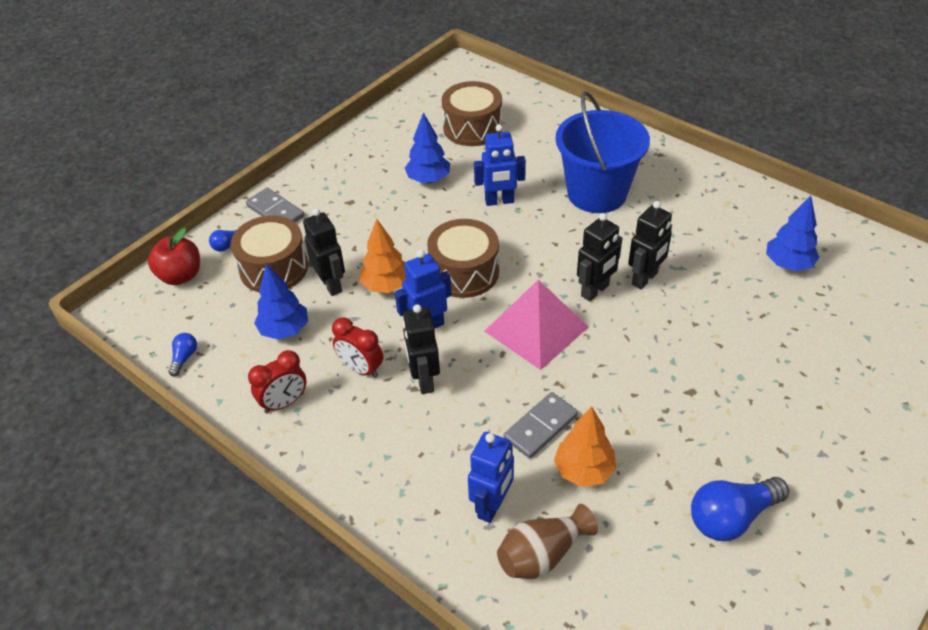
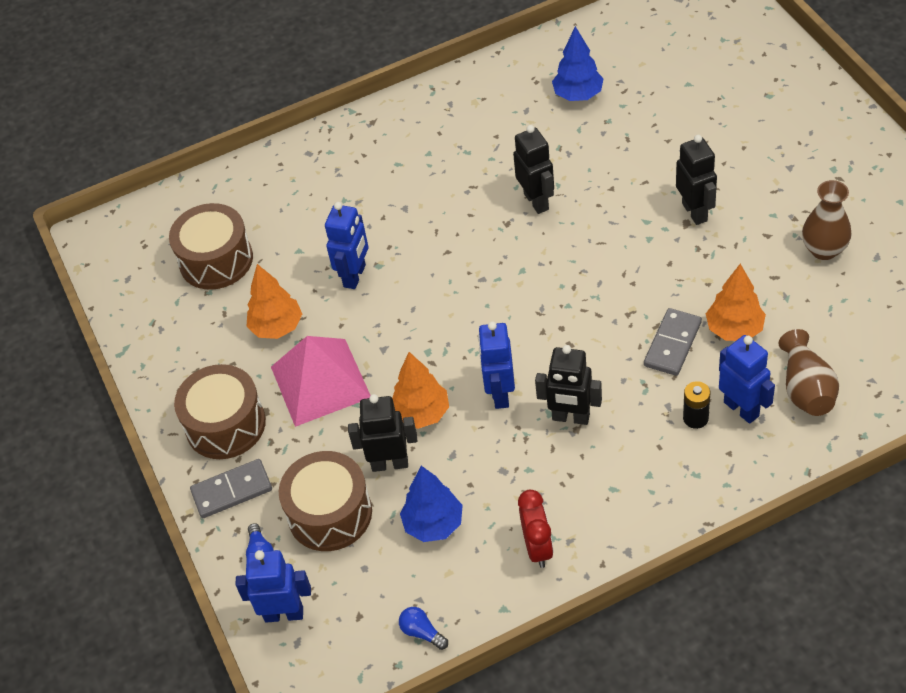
camera: 60 degrees left, 5 degrees up
(180, 276) = (284, 614): red apple -> blue robot
(361, 369) = (527, 467): red clock -> none
(428, 179) = (277, 327): blue tree -> orange tree
(464, 272) = (442, 340): brown drum -> brown drum (225, 425)
(464, 472) = (695, 418): none -> black battery
(536, 329) = (553, 307): pink pyramid -> pink pyramid (320, 382)
(540, 427) = (672, 344): grey domino -> grey domino turned 45 degrees clockwise
(595, 291) = (530, 244): black robot -> black robot (695, 212)
(597, 193) = (396, 192): blue bucket -> none
(731, 517) = (824, 250): blue light bulb -> brown vase

